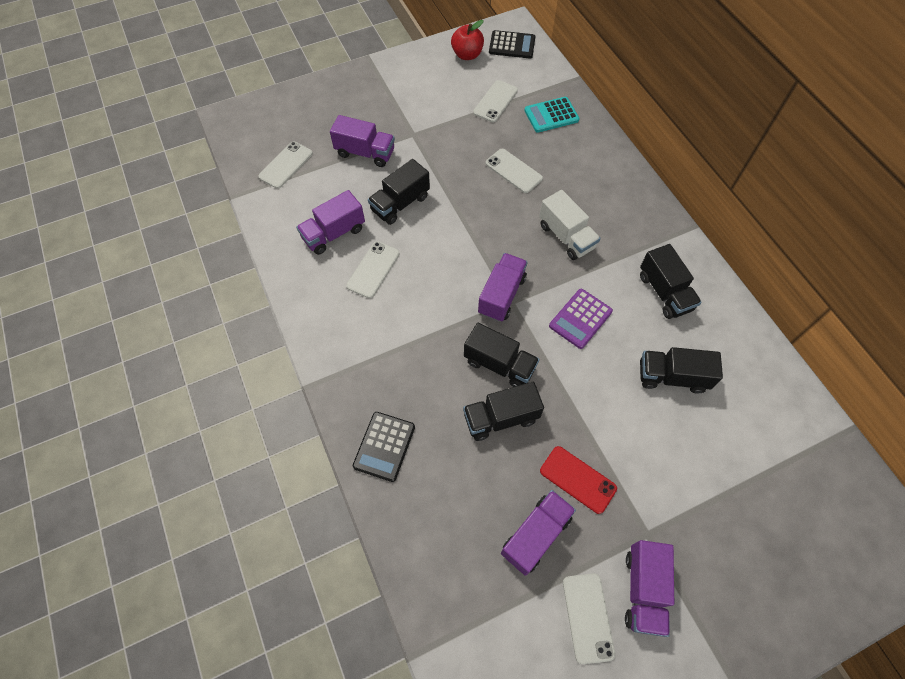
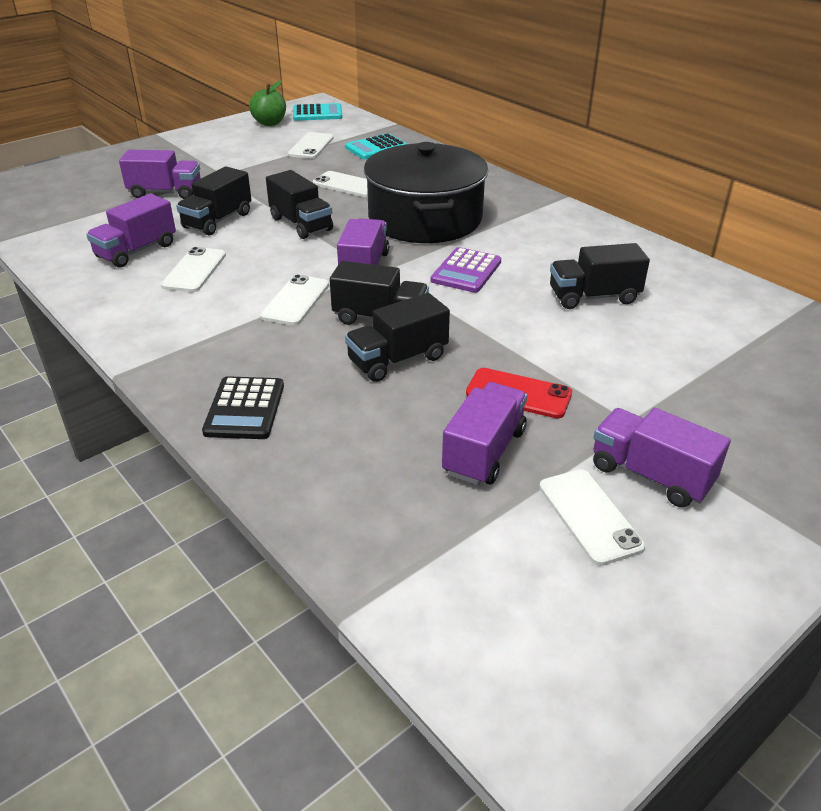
camera: 15 degrees left, 25 degrees down
(286, 165) = (65, 211): white phone -> white phone (296, 300)
(467, 55) = (270, 123): red apple -> green apple
(512, 45) = (317, 113): black calculator -> turquoise calculator
(566, 236) = (425, 219): white truck -> black pot
(643, 590) = (650, 475): purple truck -> purple truck turned 135 degrees clockwise
(664, 292) = (554, 241): black truck -> black truck (301, 224)

